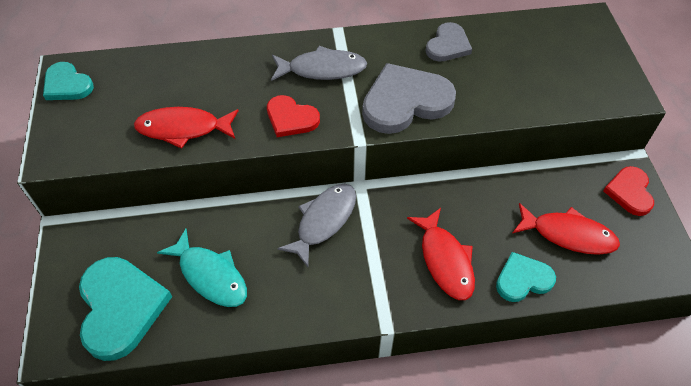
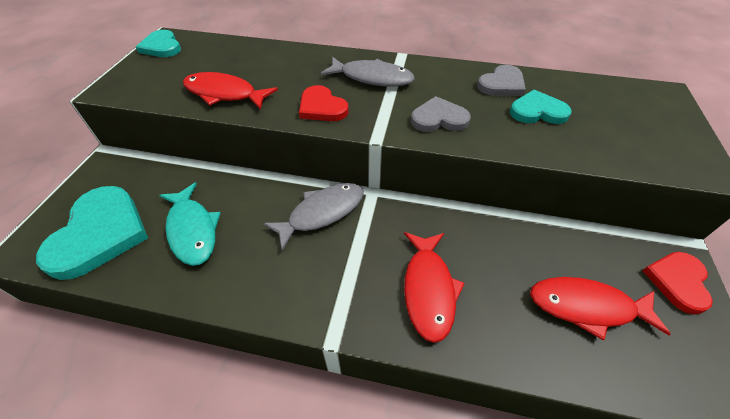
camera: 20 degrees right, 5 degrees down
(405, 102) = (439, 118): grey heart -> grey heart, size x0.58
(523, 279) = (514, 341): turquoise heart -> turquoise heart (537, 111)
(568, 234) = (586, 307): red fish -> red fish turned 150 degrees clockwise

